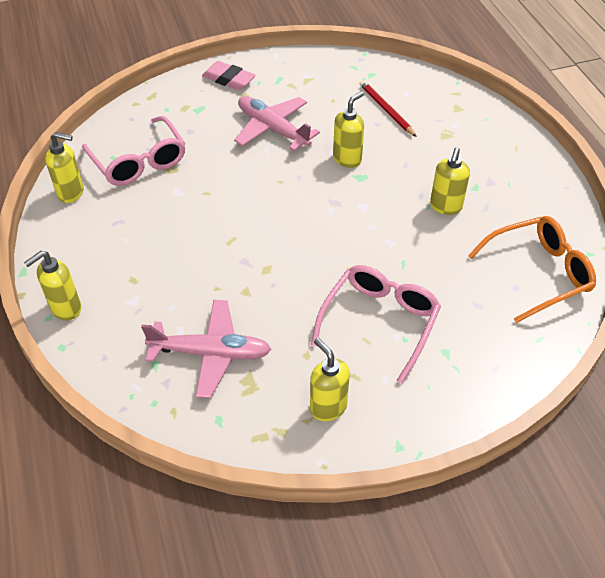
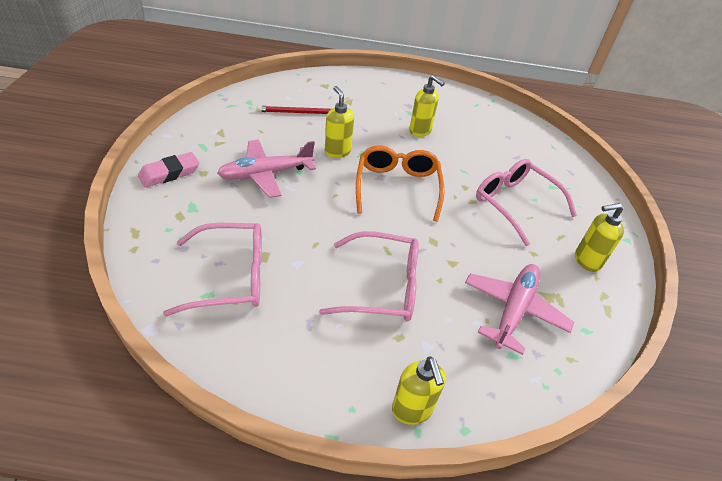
camera: 70 degrees left, 5 degrees down
(71, 193) = (233, 351): yellow soap dispenser -> none
(183, 251) = (382, 286): none -> pink glasses
(538, 273) = (500, 124): orange glasses -> orange glasses (397, 187)

